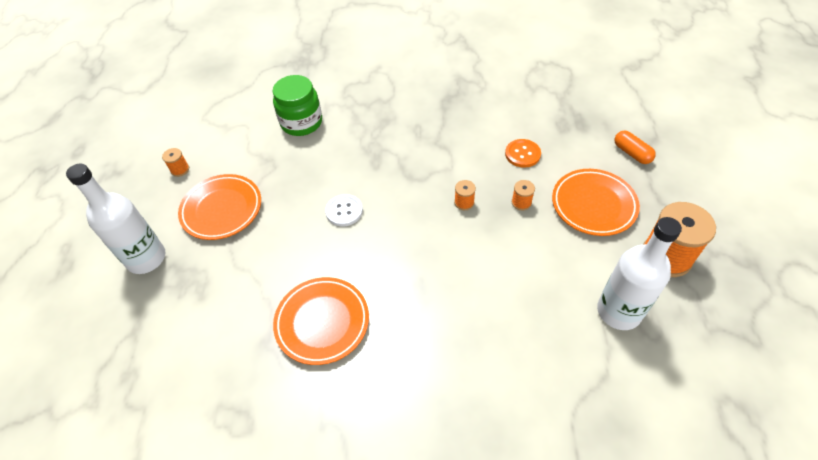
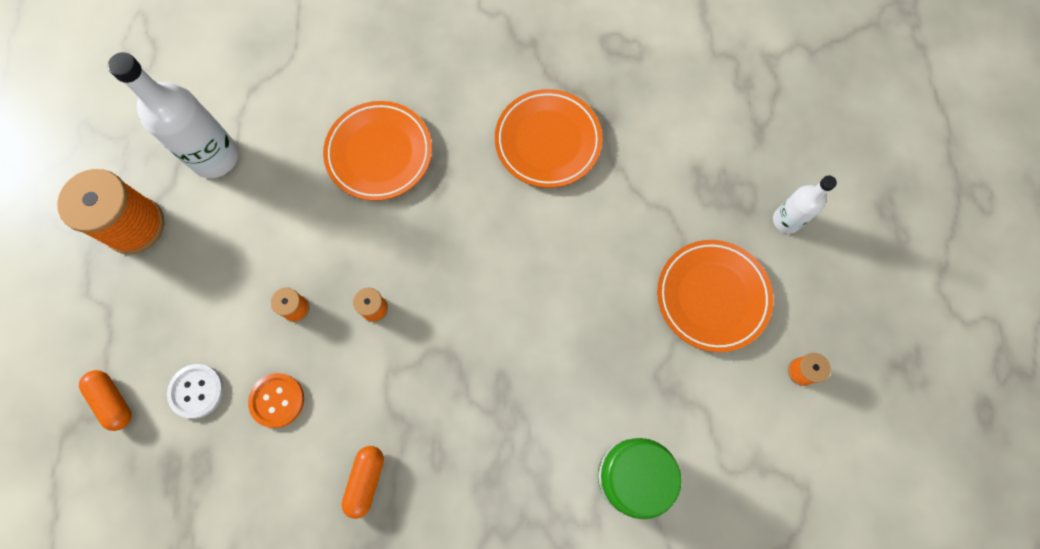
camera: 175 degrees right, 20 degrees up
(146, 258) = (786, 220): white bottle -> white bottle, size x0.58
(344, 211) = (540, 294): white button -> white button (196, 391)
(460, 119) = (366, 481): none -> orange capsule
(593, 205) = (199, 304): orange plate -> orange plate (379, 153)

